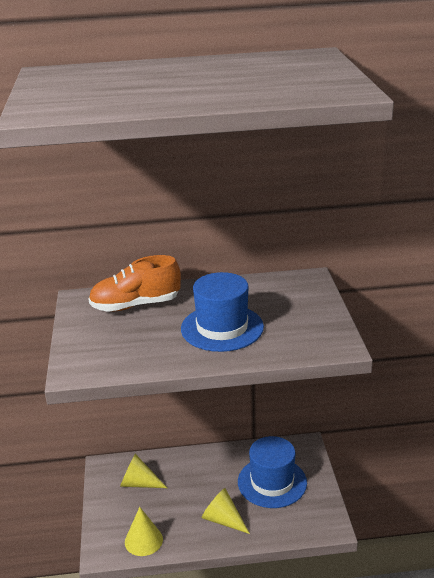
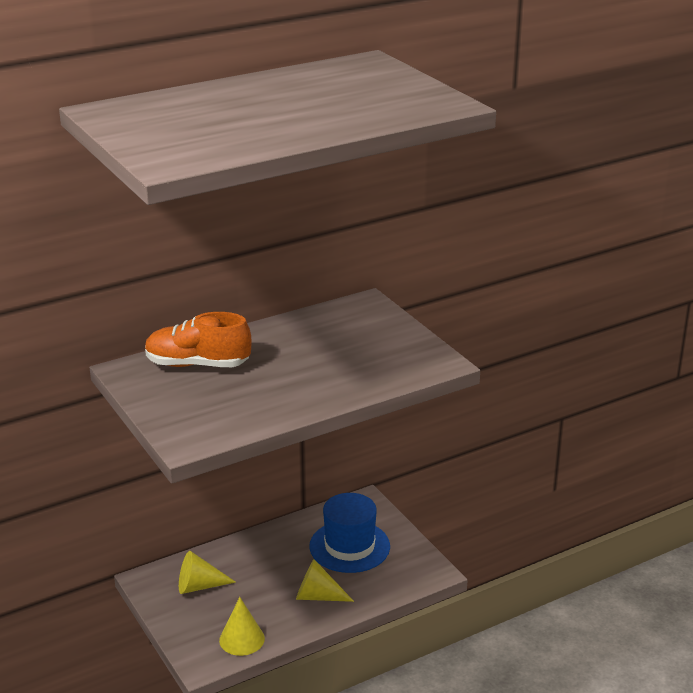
camera: 25 degrees left, 0 degrees up
(135, 305) = (197, 364): orange shoe -> orange shoe turned 45 degrees clockwise
(222, 328) = (311, 369): blue hat -> none

